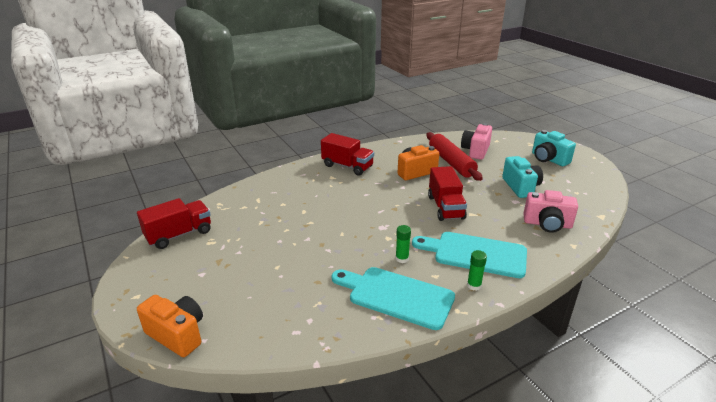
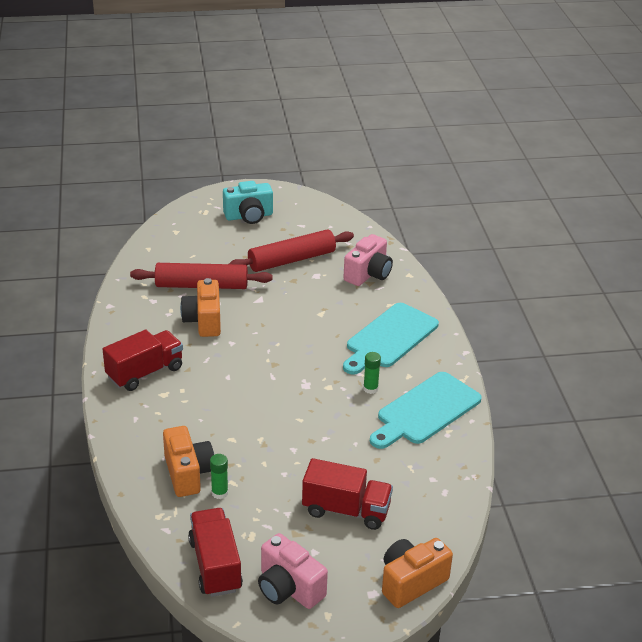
camera: 70 degrees left, 5 degrees up
(262, 204) = (188, 473): none -> orange camera
(445, 207) = (297, 326): red truck -> red truck (346, 510)
(474, 285) = (434, 357): green glue stick -> green glue stick (219, 493)
(475, 151) = (188, 257): pink camera -> pink camera (288, 588)
(520, 187) = (292, 260): turquoise camera -> red rolling pin

